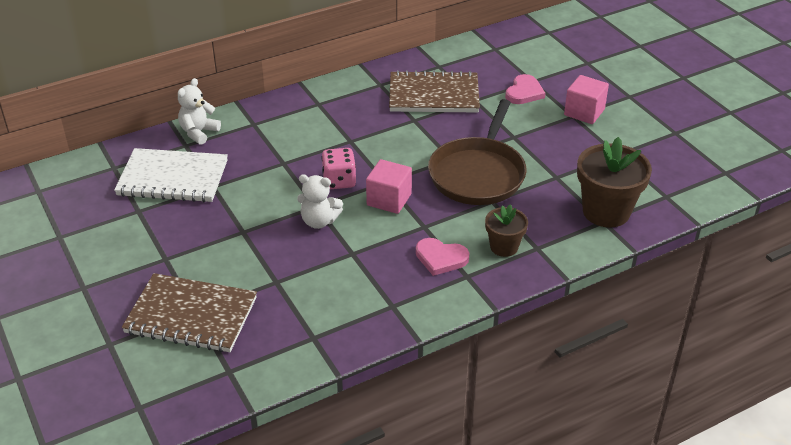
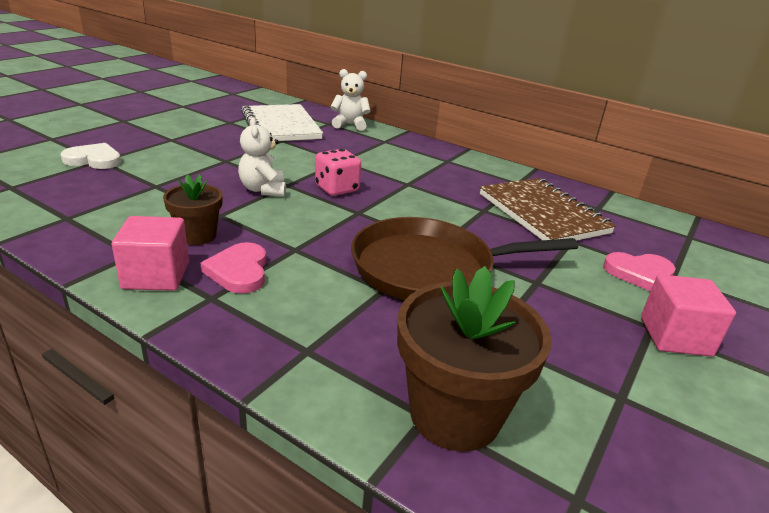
camera: 60 degrees right, 10 degrees down
(191, 315) = (94, 159): brown notebook -> white heart
(389, 200) = (328, 219): pink cube -> pink cube (156, 275)
(504, 247) = (290, 318): brown flower pot -> brown flower pot (197, 236)

